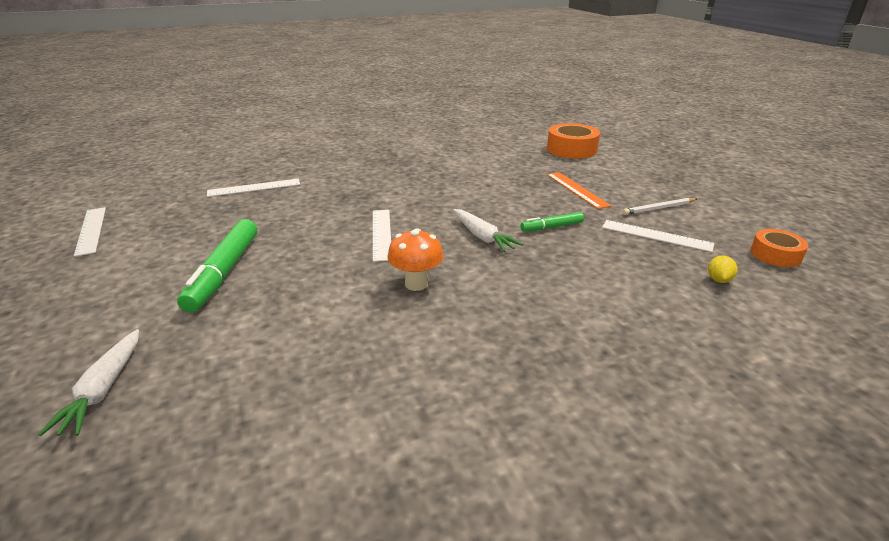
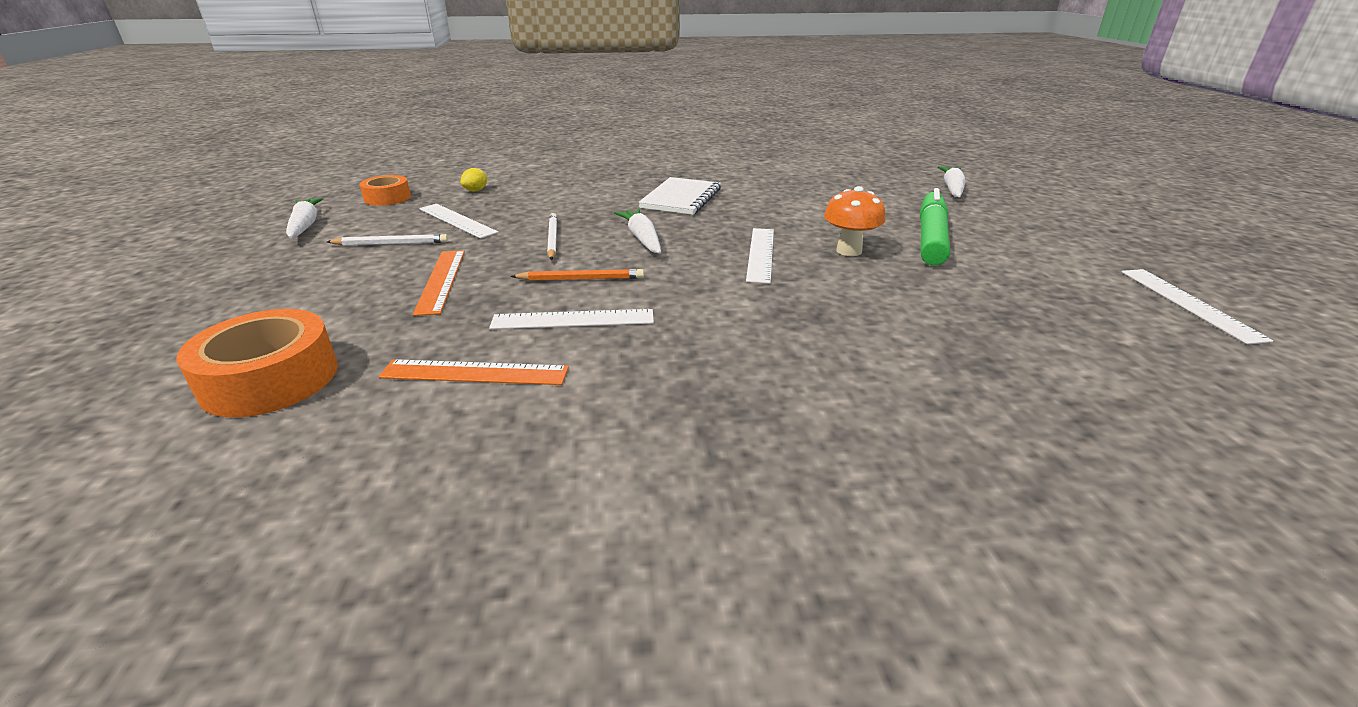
camera: 165 degrees left, 0 degrees up
(254, 187) = (1004, 358): white ruler -> white ruler (573, 320)
(416, 284) = (733, 212): orange mushroom -> orange mushroom (849, 251)
(484, 300) = (681, 198): none -> white notebook
(495, 200) = (581, 279): none -> orange pencil
(496, 158) = (475, 373): none -> orange ruler
(551, 227) = (552, 239): green marker -> white pencil
(757, 215) = (305, 225): none -> white carrot

